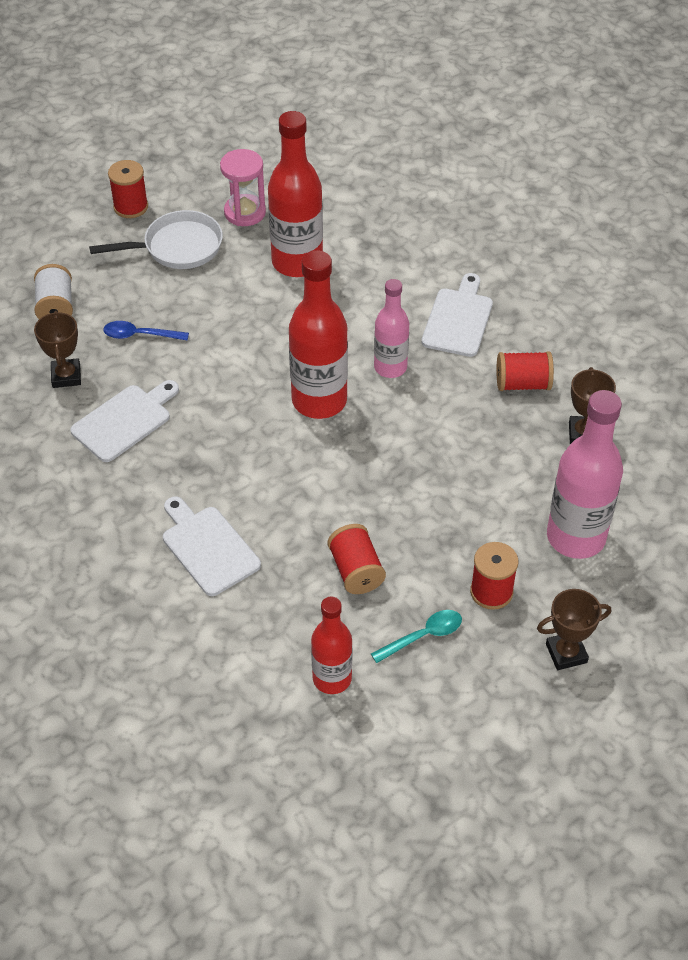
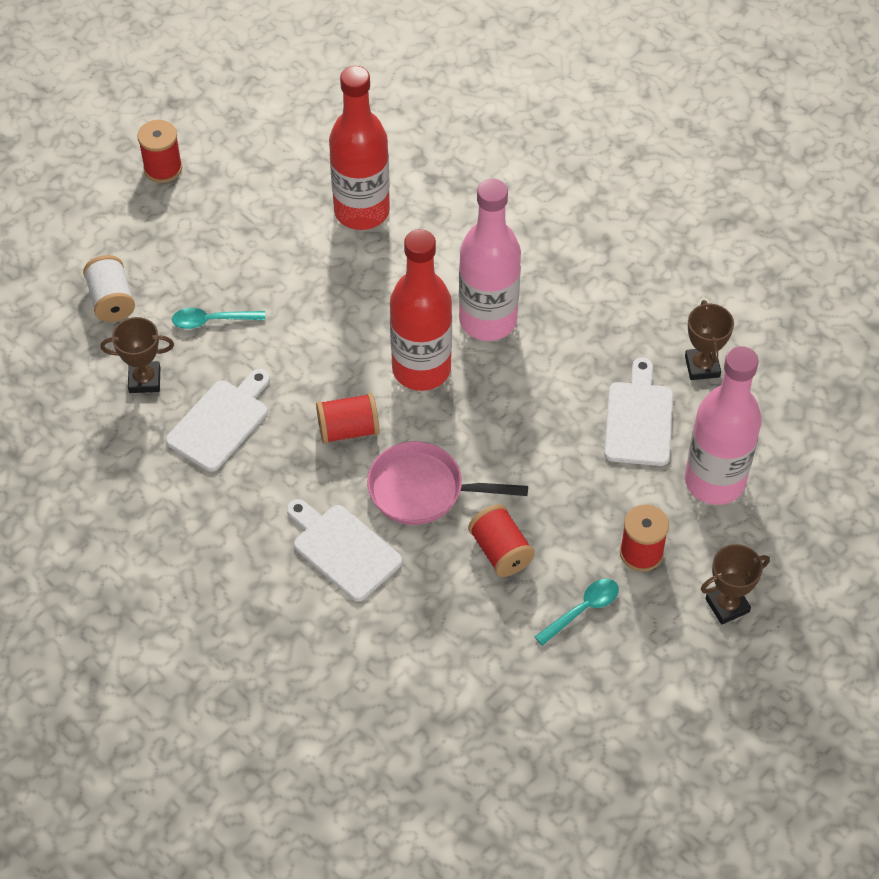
camera: 10 degrees left, 5 degrees up
(66, 376) = (144, 380): brown trophy -> brown trophy turned 75 degrees counterclockwise
(140, 335) = (212, 321): blue spoon -> turquoise spoon
(178, 247) = (227, 210): white pan -> none
(245, 212) = (291, 158): pink hourglass -> none
(295, 505) = (422, 490): none -> pink pan
(332, 678) = (501, 668): red bottle -> none
(390, 367) = (488, 320): pink bottle -> pink bottle, size x1.63
(458, 319) = (548, 254): white cutting board -> white cutting board (638, 419)
(522, 384) = (629, 319): red spool -> red spool (348, 429)

